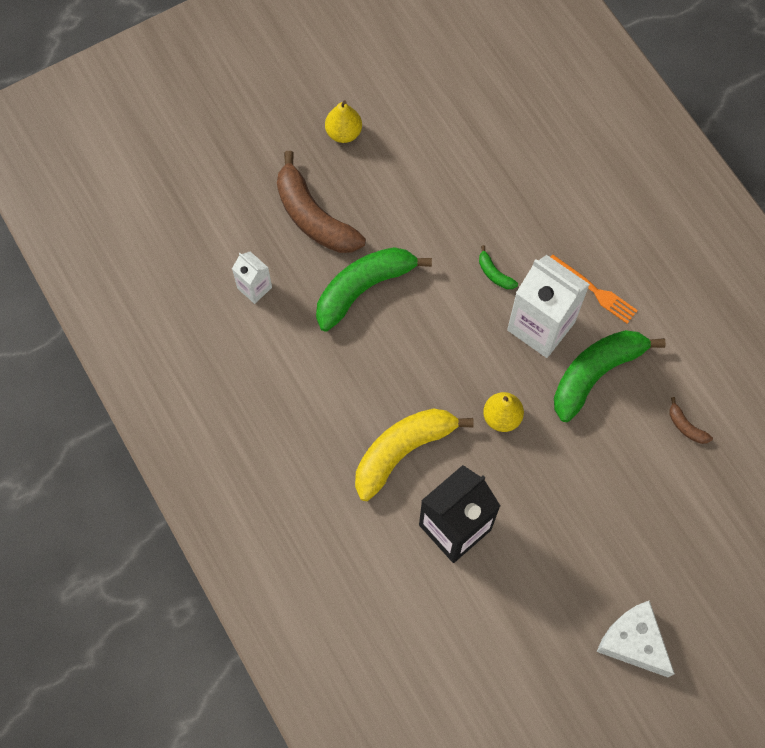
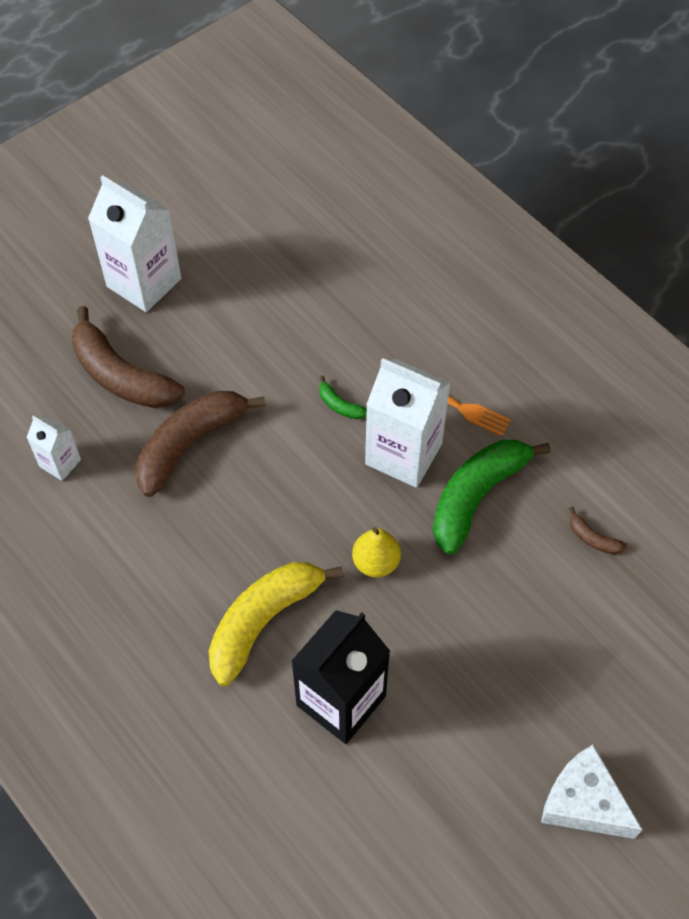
camera: 10 degrees left, 10 degrees down
(343, 133) = (144, 282): yellow pear -> white carton
(363, 288) = (190, 444): green banana -> brown banana

